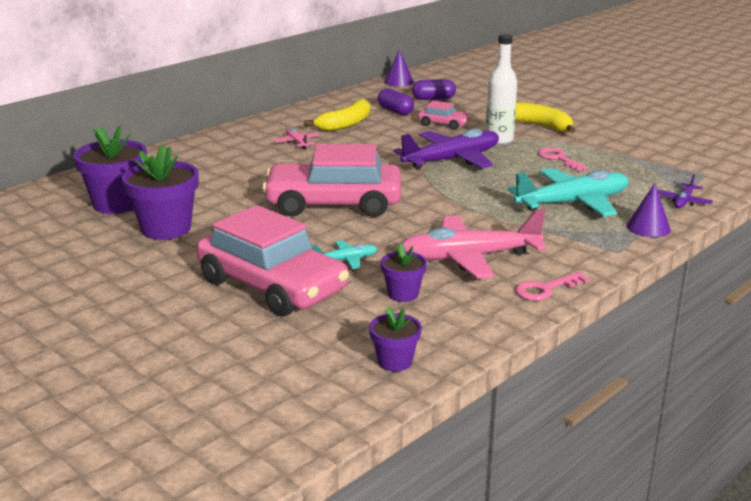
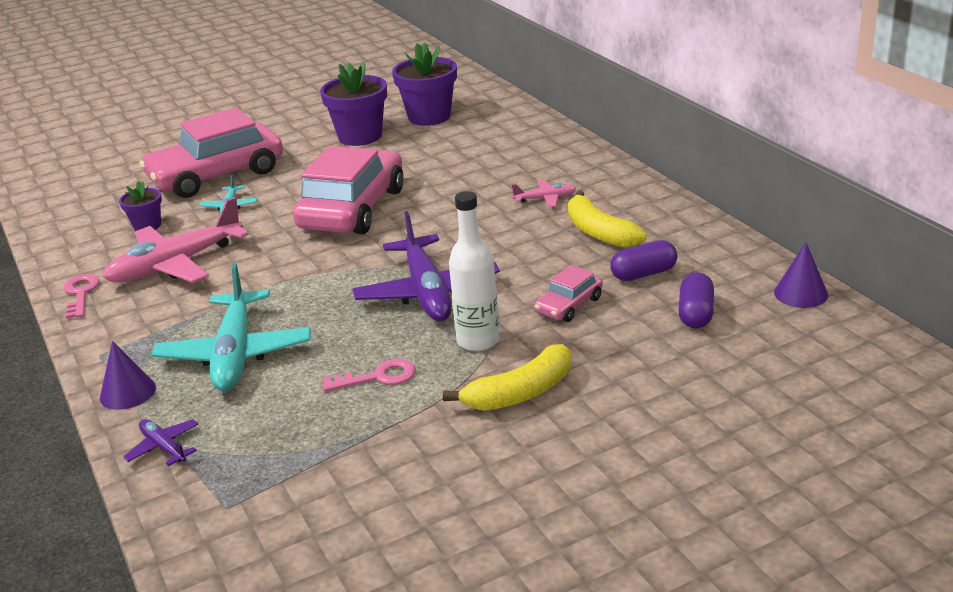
camera: 110 degrees right, 5 degrees up
(395, 361) = (61, 213): purple flower pot -> none
(468, 258) = (175, 265): pink plane -> pink plane turned 135 degrees counterclockwise

